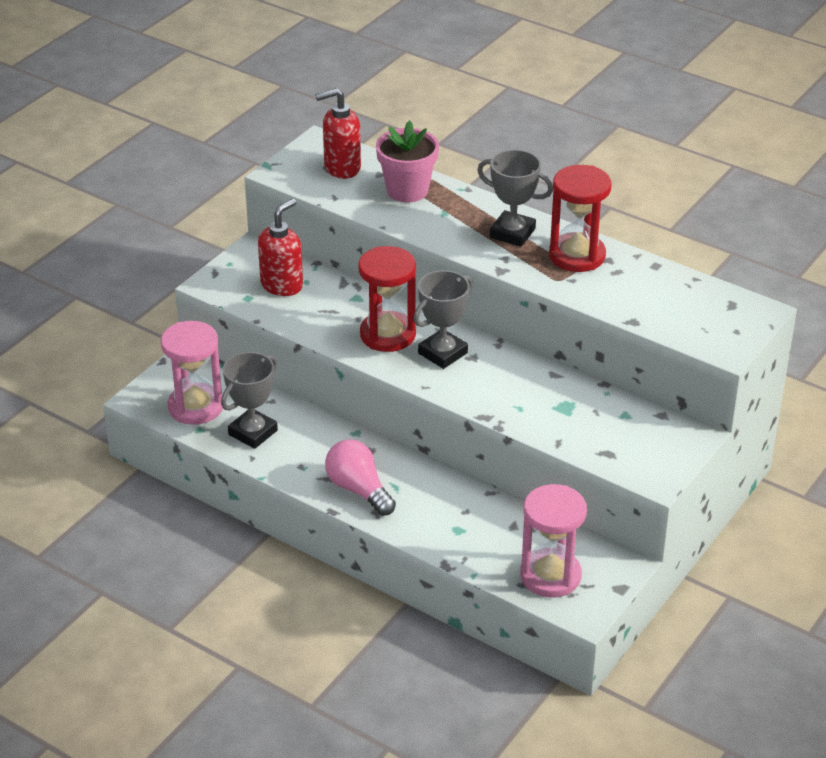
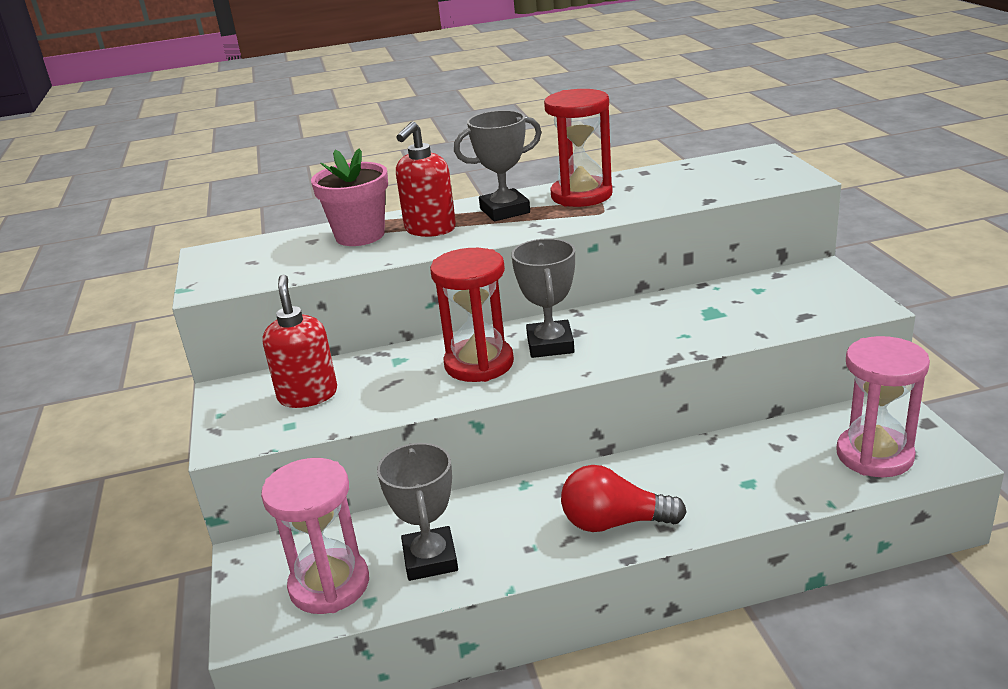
camera: 45 degrees left, 10 degrees down
(342, 168) = (267, 254): red soap dispenser -> red soap dispenser (430, 229)
(358, 489) = (614, 523): pink light bulb -> red light bulb

